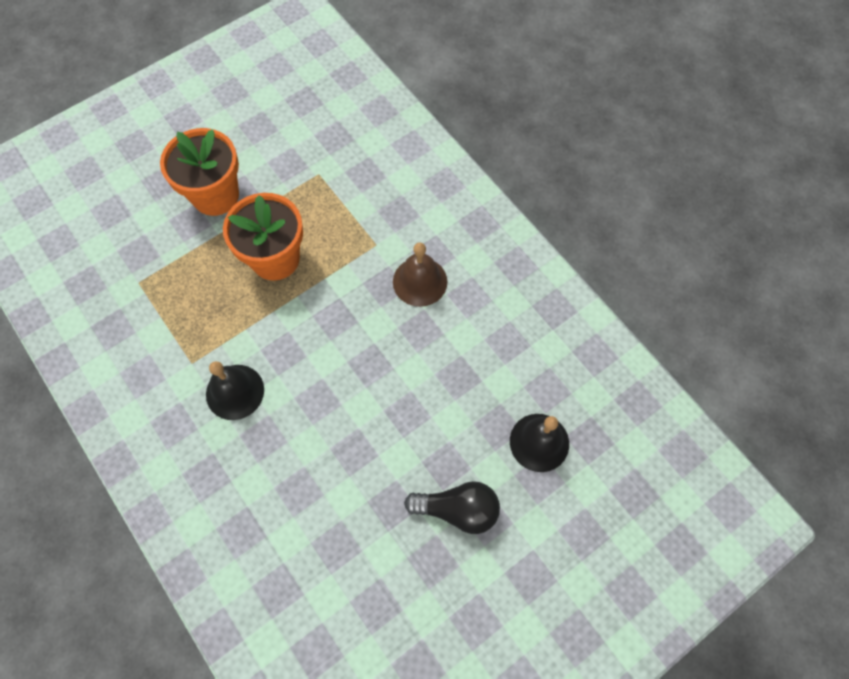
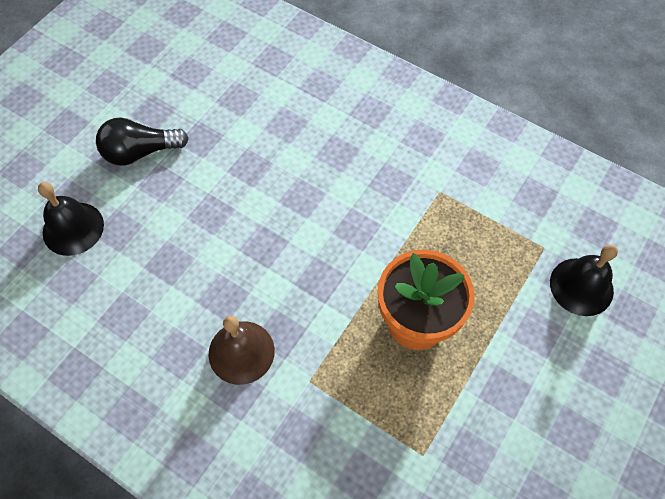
camera: 160 degrees right, 5 degrees down
(215, 195) = (530, 376): orange flower pot -> none
(235, 392) = (384, 180): black bell -> black bell (581, 286)

